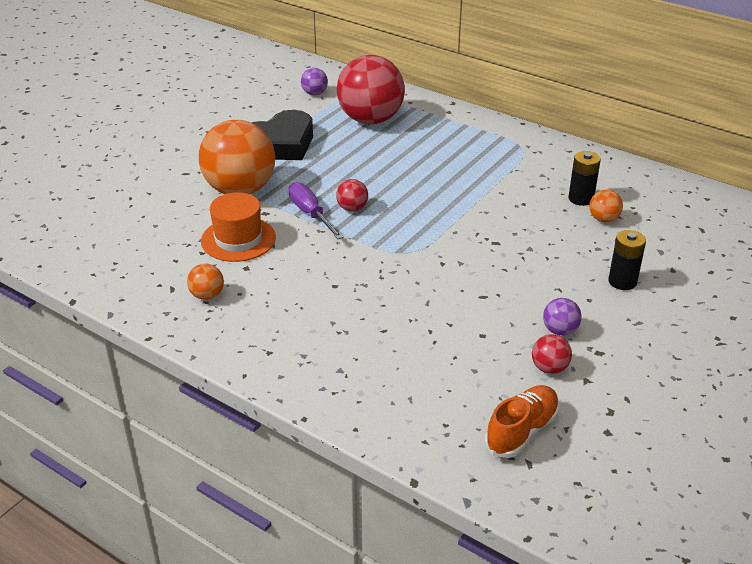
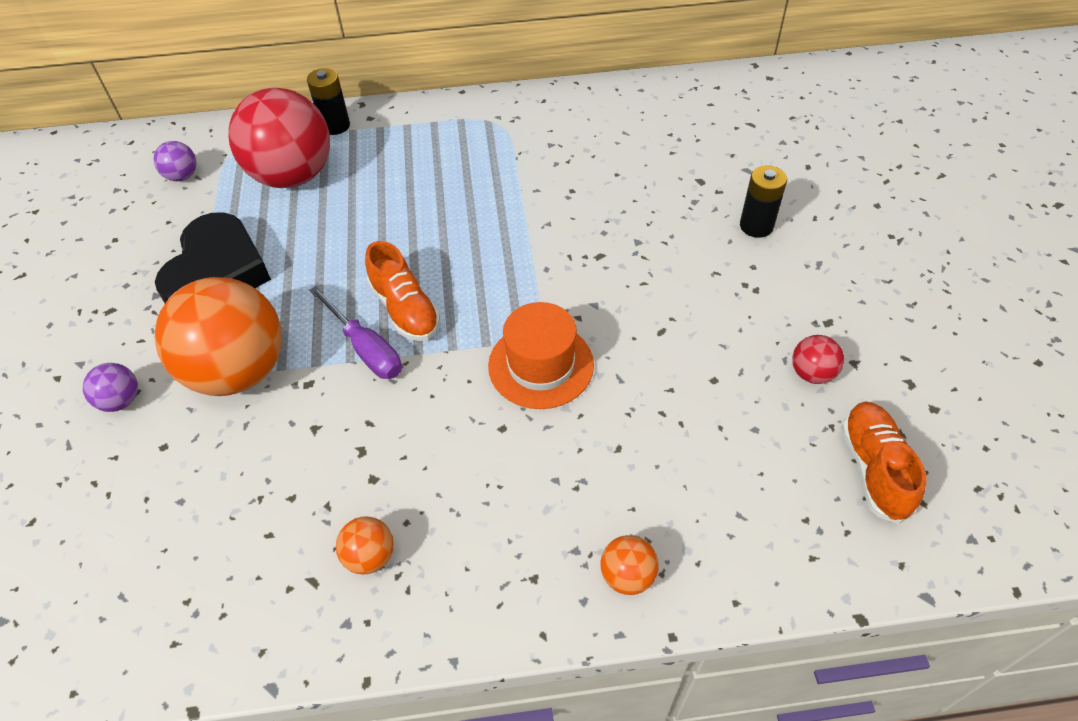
camera: 40 degrees left, 15 degrees up
(238, 239) = (317, 445): orange hat -> orange hat (541, 365)
(310, 214) = (366, 348): purple screwdriver -> purple screwdriver turned 150 degrees counterclockwise
(352, 208) = (405, 309): red ball -> orange shoe
(560, 330) = (771, 322): purple ball -> purple ball (121, 400)
(581, 198) = (616, 152): black battery -> black battery (335, 126)
(603, 219) = (662, 164): orange ball -> orange ball (627, 575)

